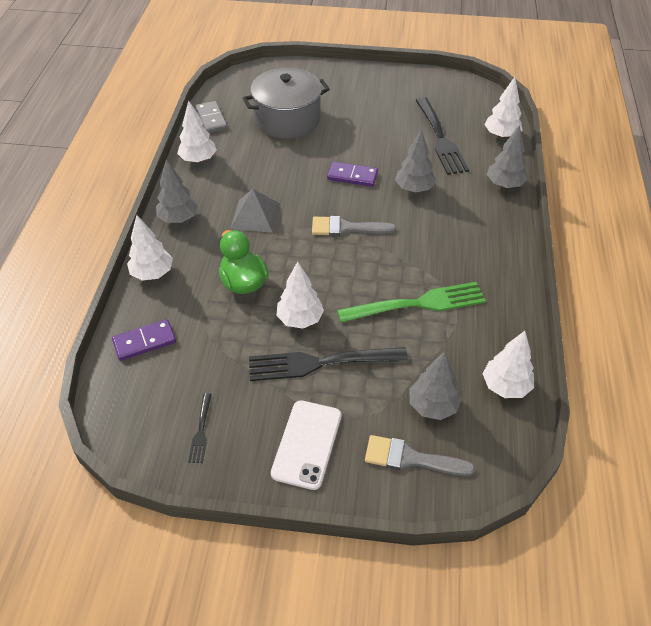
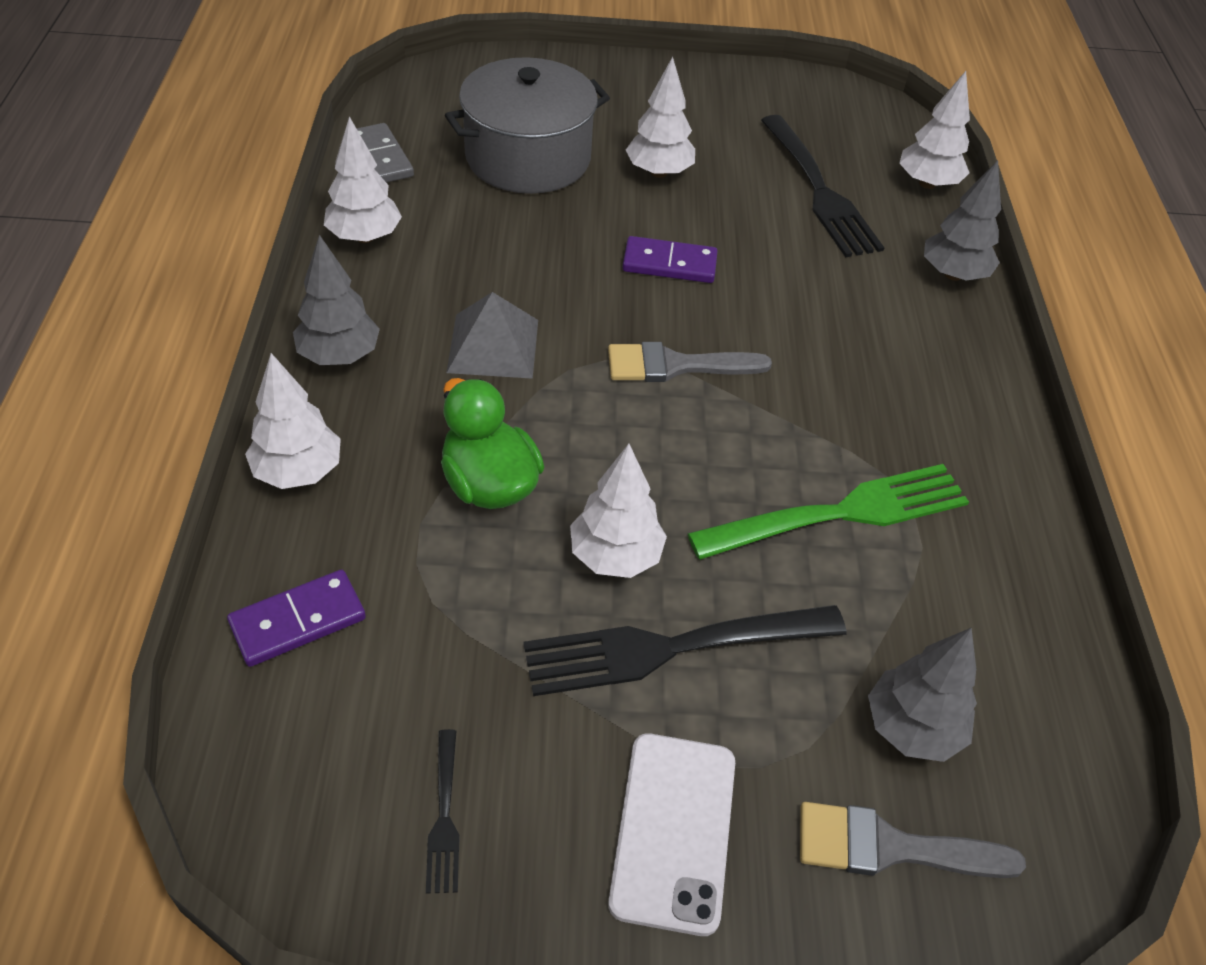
camera: 10 degrees left, 0 degrees up
(414, 189) = (789, 286): grey tree -> none
(505, 386) = (1043, 677): white tree -> white tree (659, 172)

